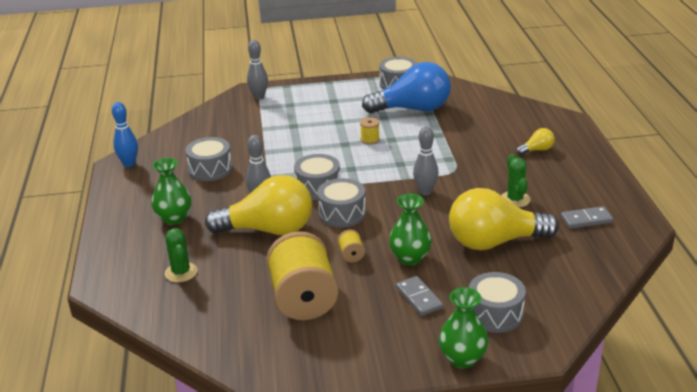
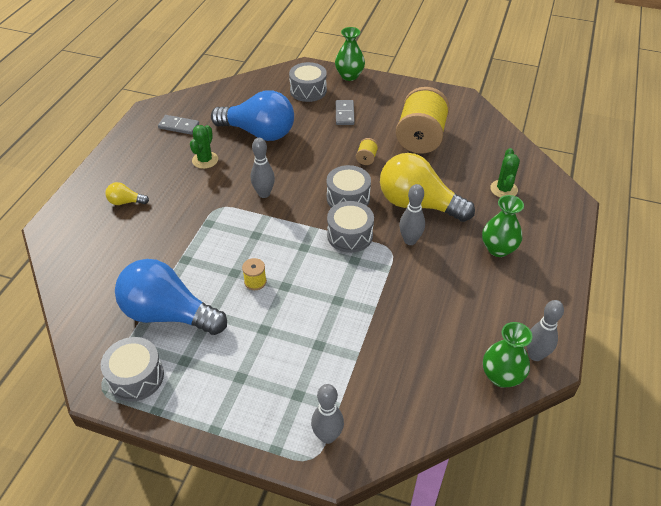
camera: 155 degrees left, 15 degrees up
(129, 164) = (535, 355): blue bowling pin -> grey bowling pin
(210, 169) = (444, 305): grey drum -> none
(410, 258) = (327, 141): green vase -> green vase (501, 376)
(494, 242) = (259, 133): yellow light bulb -> blue light bulb

